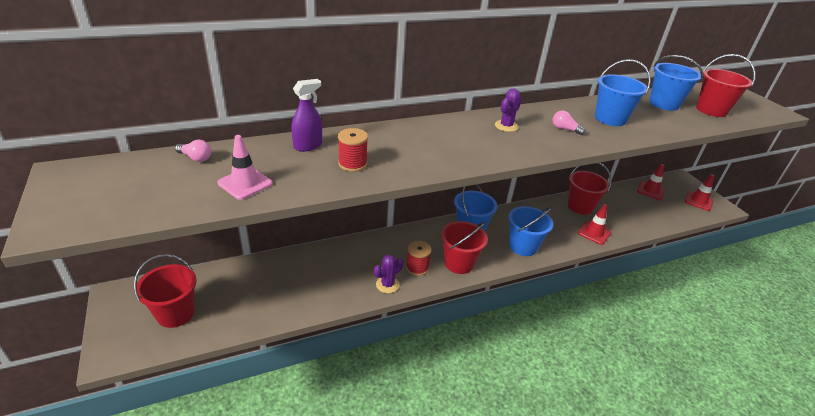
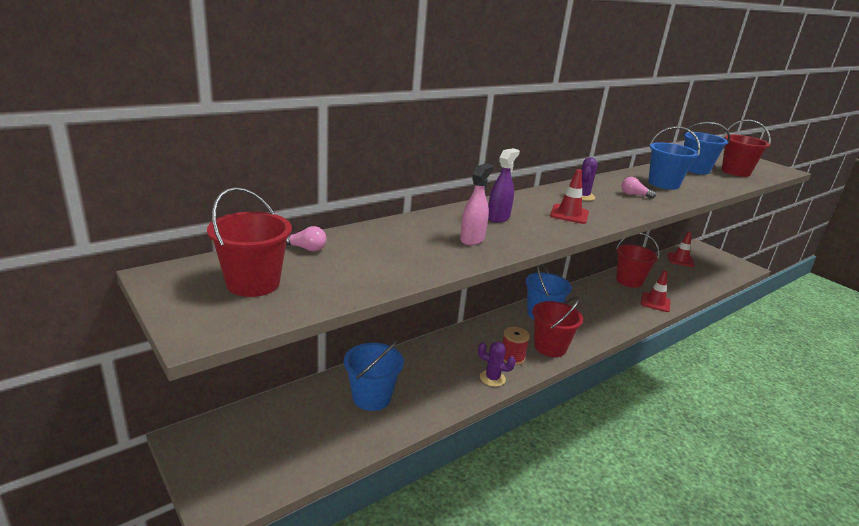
camera: 15 degrees left, 10 degrees down
(175, 313) = (275, 446): red bucket -> red bucket (253, 283)
(245, 183) = (381, 266): pink traffic cone -> none
(308, 146) = (413, 228): purple spray bottle -> purple spray bottle (498, 218)
(352, 164) = (472, 239): red spool -> pink spray bottle
(387, 284) = (492, 378): purple cactus -> purple cactus turned 75 degrees clockwise
(523, 246) = (600, 323): blue bucket -> blue bucket (371, 397)
(698, 201) = (724, 264): red traffic cone -> red traffic cone (569, 214)

